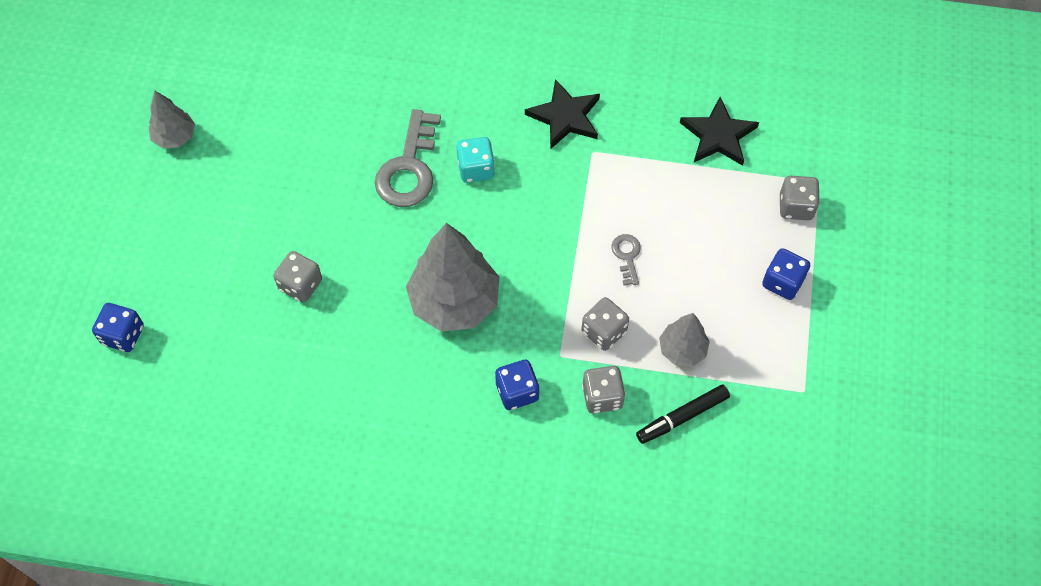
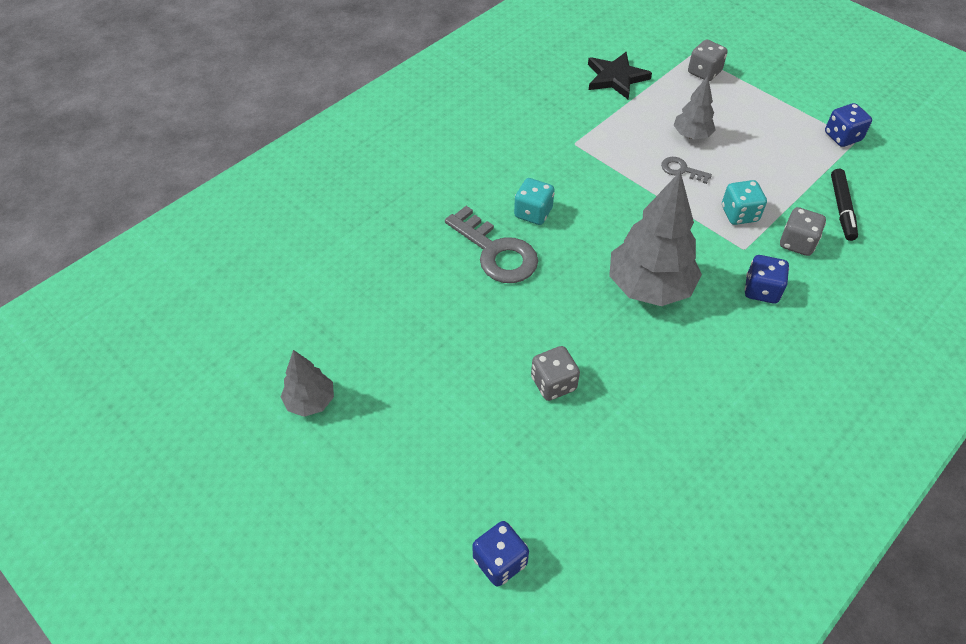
camera: 55 degrees left, 10 degrees down
(565, 117) = (530, 142): black star -> none
(604, 331) = (739, 214): grey dice -> turquoise dice
(682, 350) = (783, 181): grey tree -> grey tree (691, 135)
(782, 282) = (761, 107): blue dice -> blue dice (842, 137)

